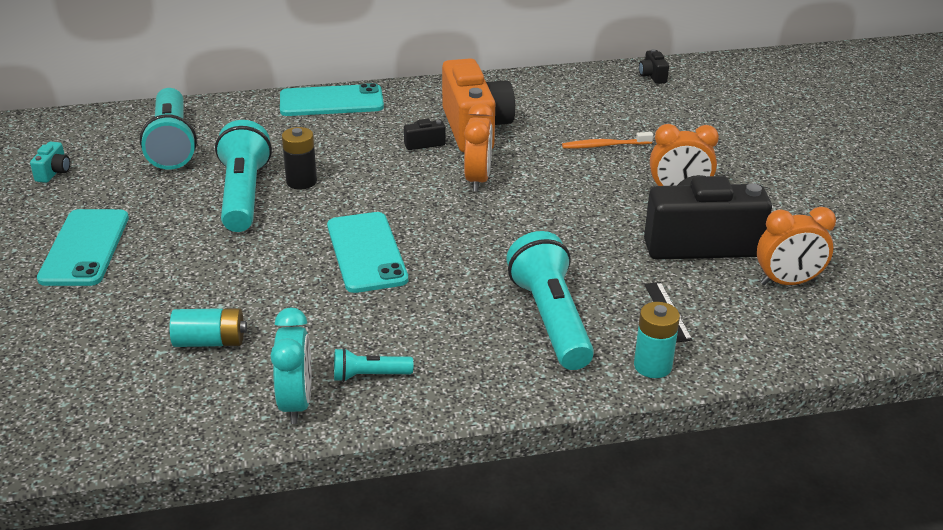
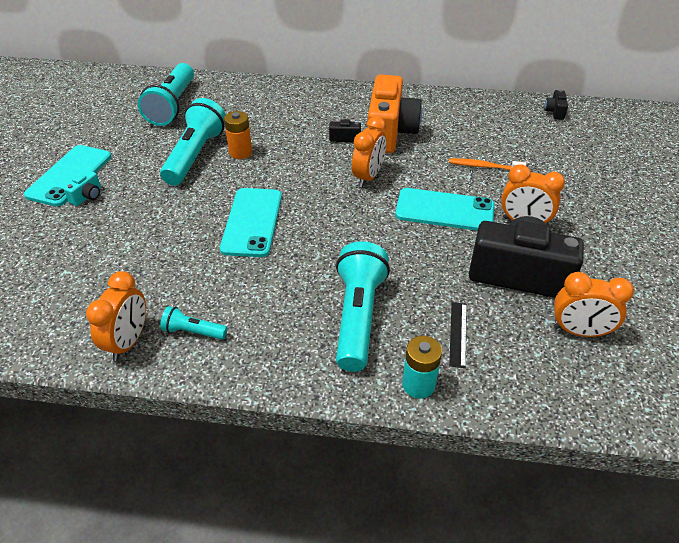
camera: 20 degrees right, 10 degrees up
(54, 172) = (86, 113): turquoise camera -> turquoise camera (87, 196)
(210, 342) = (102, 272): turquoise battery -> none
(296, 403) = (128, 342): turquoise clock -> orange clock
(301, 181) = (240, 152): black battery -> orange battery
(331, 101) = (298, 91): turquoise phone -> turquoise phone (444, 210)

